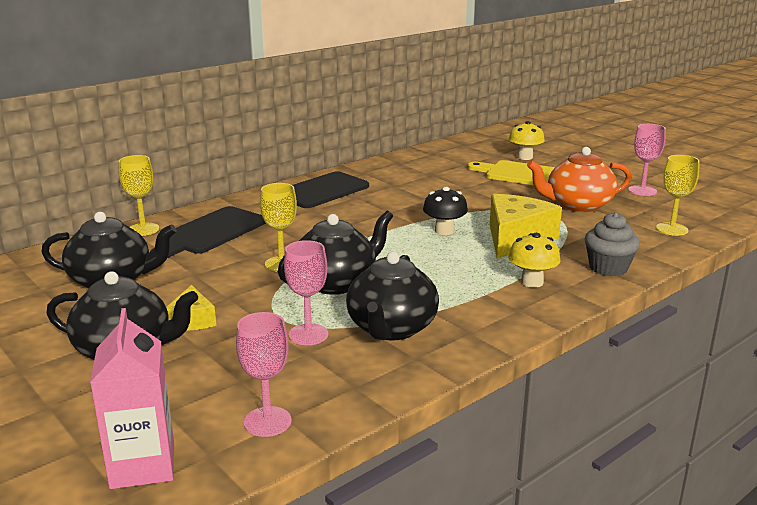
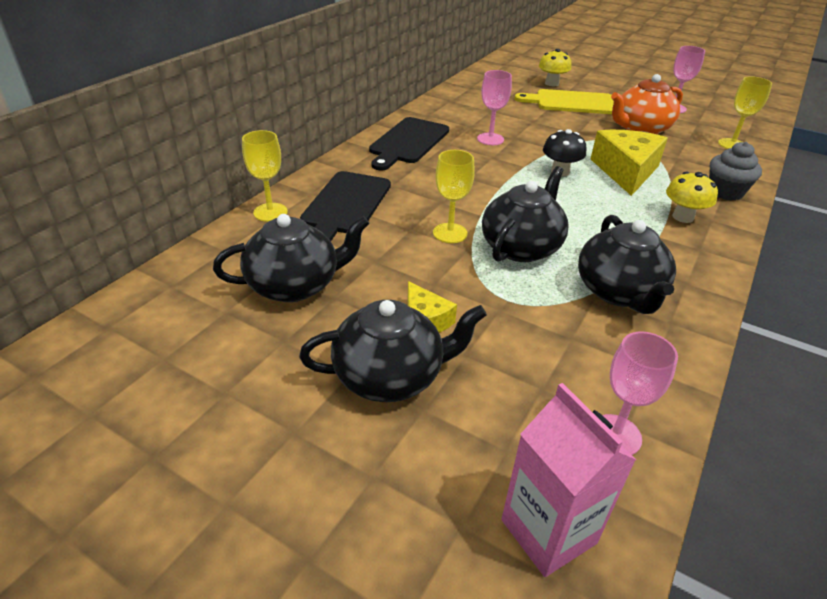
camera: 20 degrees left, 15 degrees up
(308, 334) = (553, 315): pink goblet -> pink goblet (490, 139)

